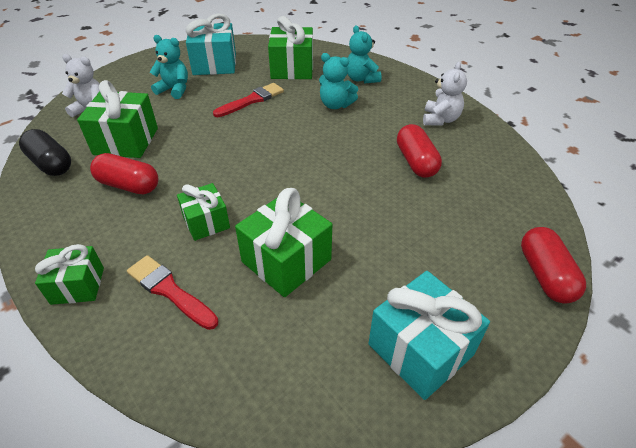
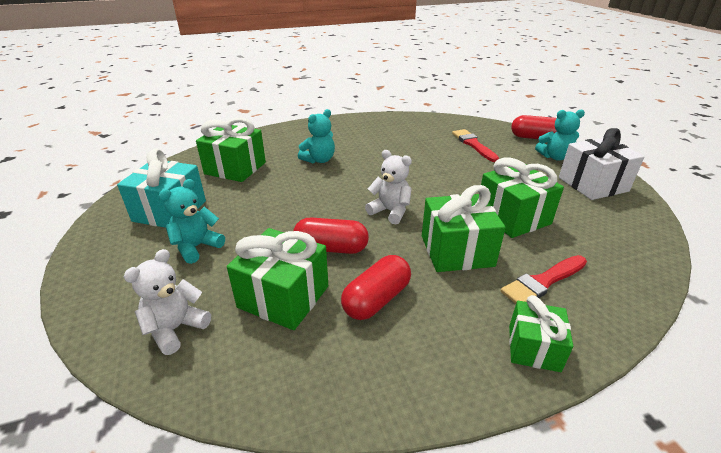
camera: 70 degrees left, 10 degrees down
(51, 163) = (287, 378): black capsule -> none
(206, 222) = (457, 251): green gift -> green gift, size x1.59
(251, 100) = (272, 199): red brush -> red brush (473, 145)
(361, 79) = (289, 142): turquoise teddy bear -> turquoise teddy bear (554, 157)
(416, 162) = (417, 147): red capsule -> red capsule (331, 248)
(420, 349) = (592, 184): turquoise gift -> white gift
(440, 119) = (372, 128): white teddy bear -> white teddy bear (390, 211)

